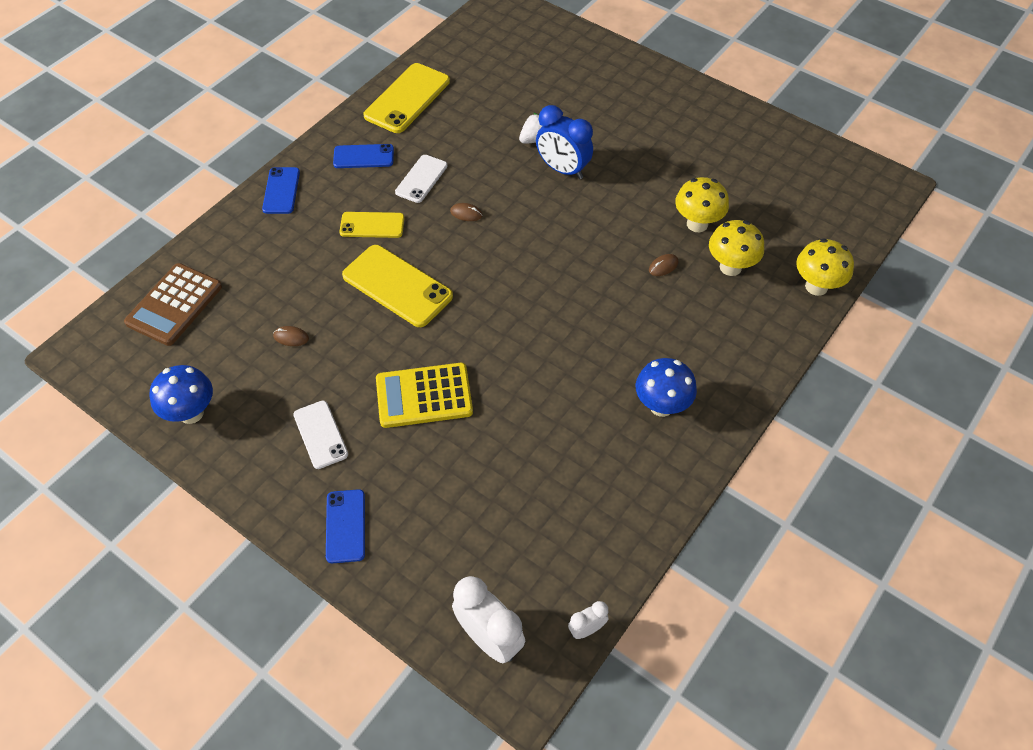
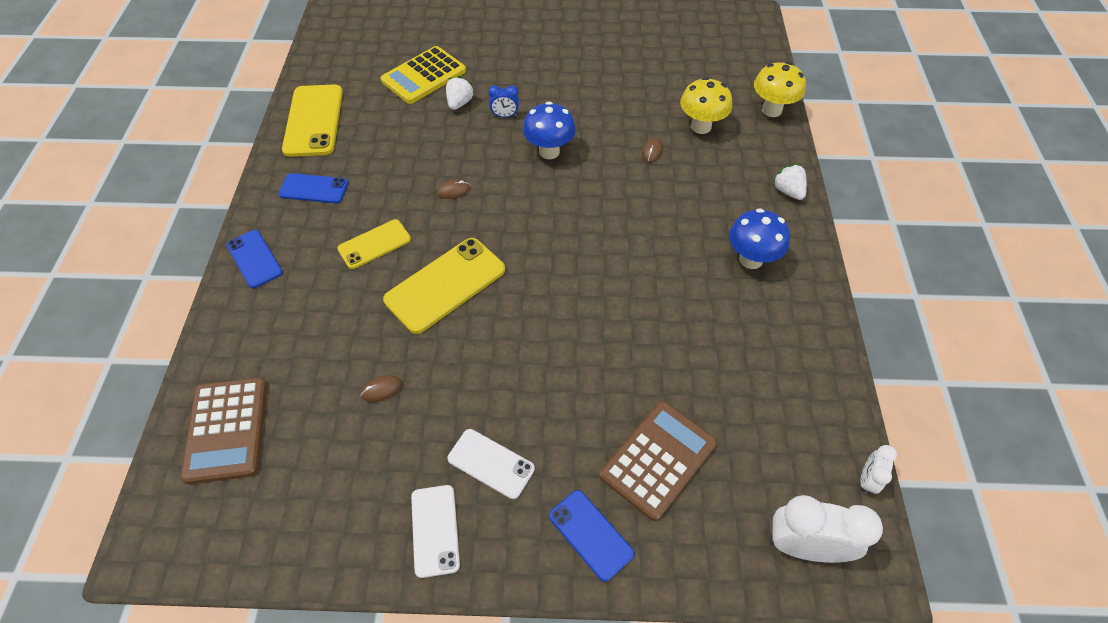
camera: 35 degrees left, 0 degrees up
(191, 413) = (338, 528): blue mushroom -> blue mushroom (549, 151)
(363, 156) = (314, 189): blue phone -> blue phone turned 45 degrees clockwise
(397, 286) = (445, 285): yellow phone -> yellow phone turned 45 degrees counterclockwise
(421, 179) = (387, 182): white phone -> white phone (435, 530)
(424, 396) = (555, 367): yellow calculator -> yellow calculator (424, 76)
(439, 508) = (658, 459): none -> brown calculator
(563, 169) = (505, 116): blue clock -> blue clock, size x0.51
(697, 224) = (647, 107): yellow mushroom -> none
(755, 368) = (788, 191): none -> white strawberry

